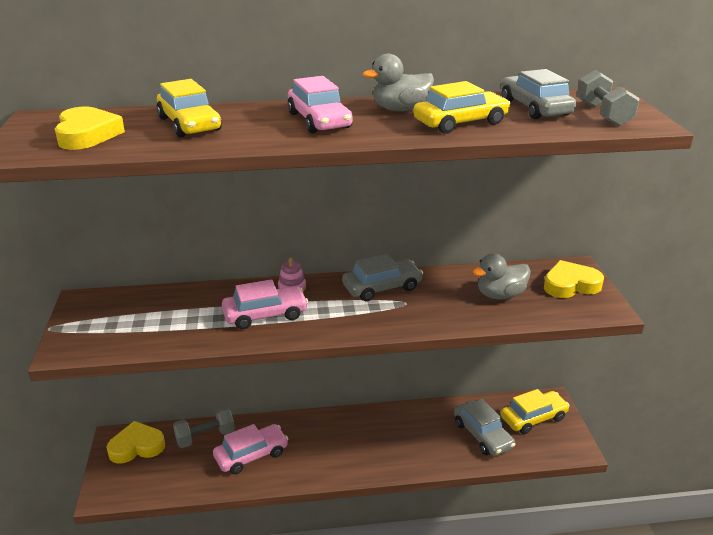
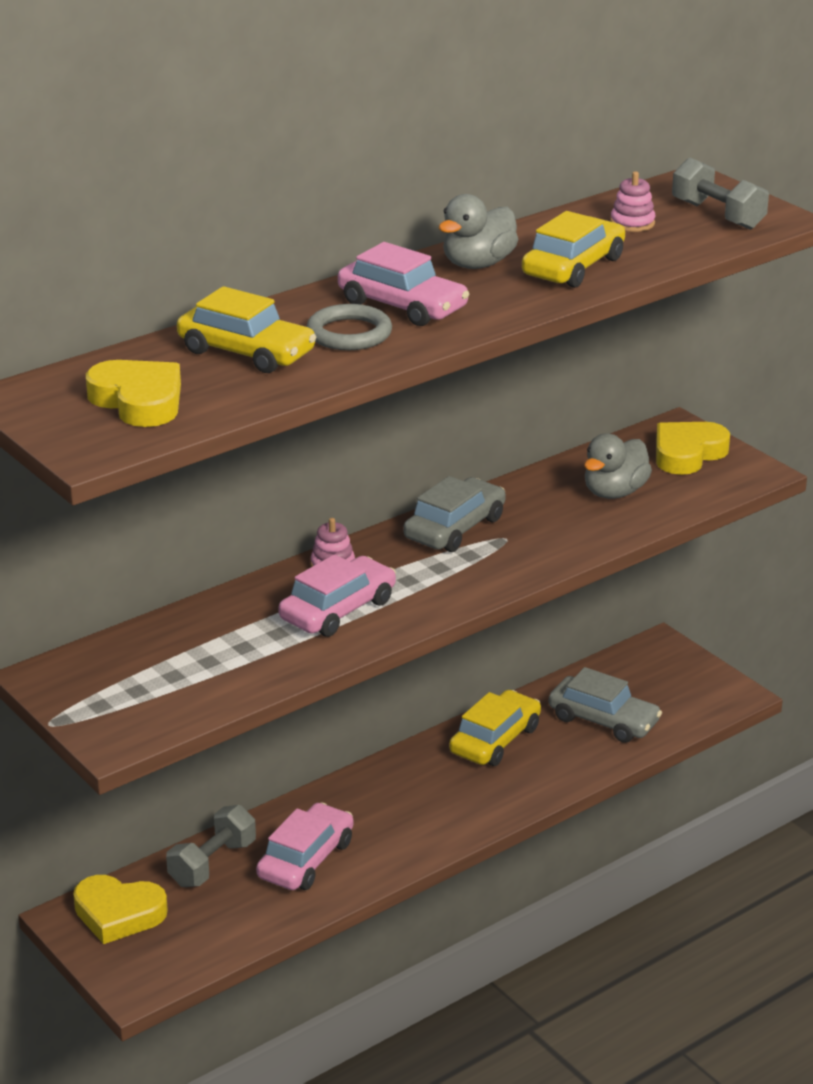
camera: 30 degrees left, 0 degrees up
(137, 446) = (118, 914): yellow heart -> yellow heart turned 120 degrees counterclockwise
(263, 128) = (349, 333): none -> grey ring
(533, 418) = (653, 676): yellow car -> yellow car (495, 740)
(535, 108) = (632, 223): grey car -> pink stacking toy

